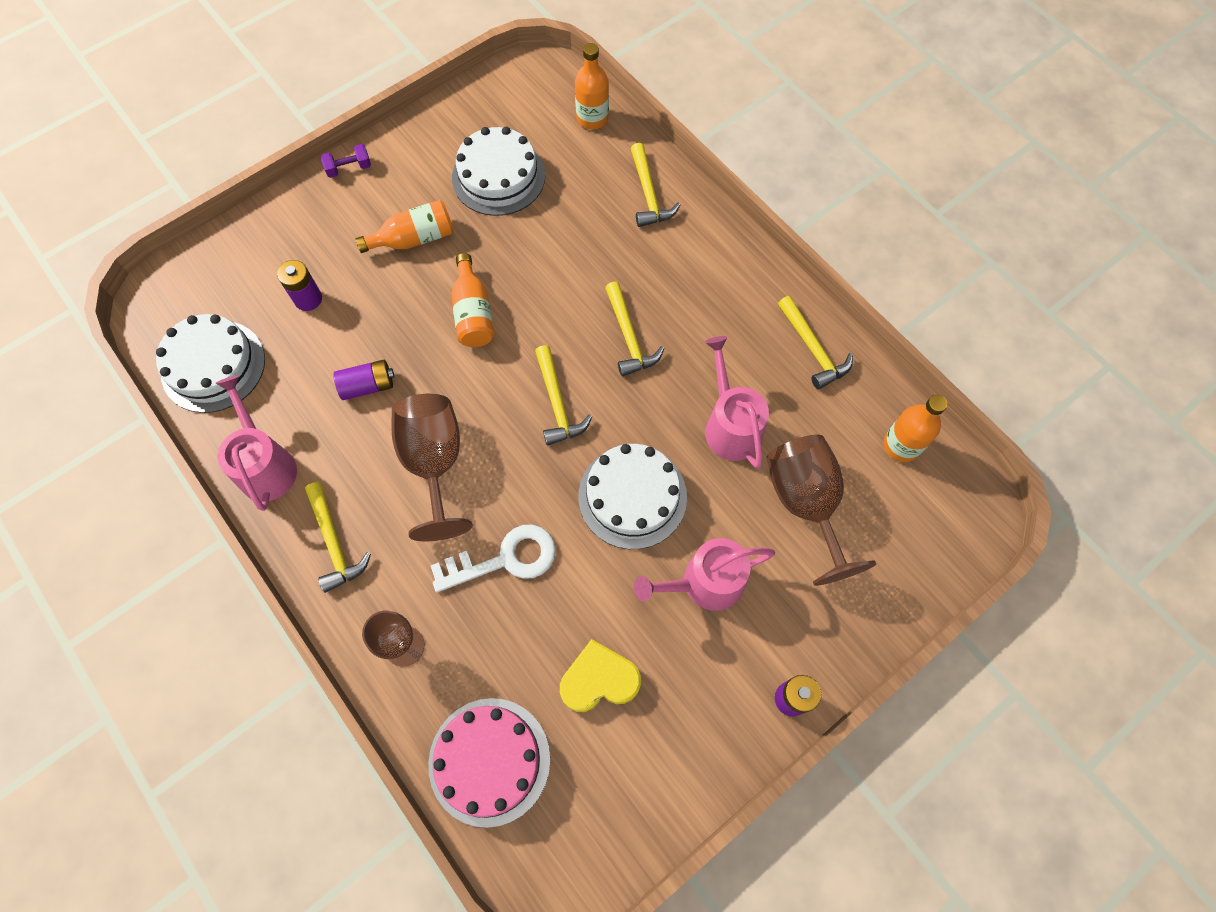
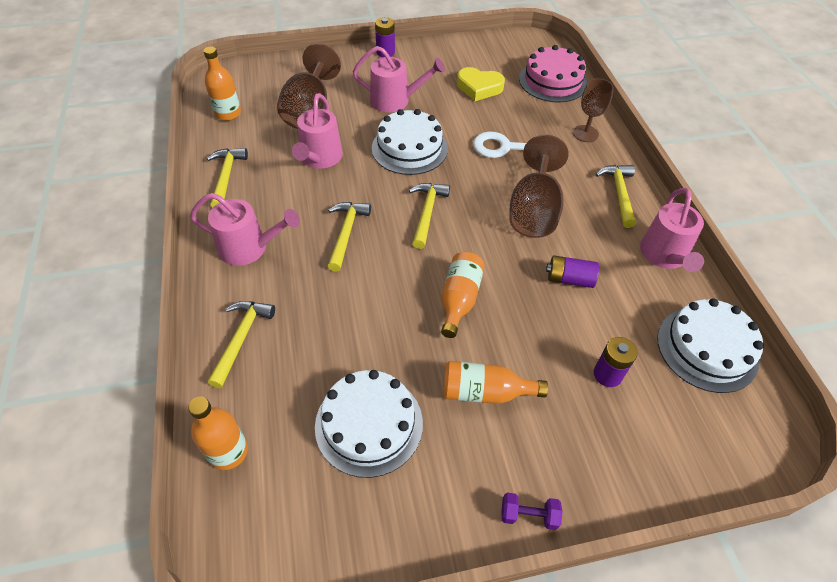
camera: 155 degrees left, 15 degrees down
(713, 277) = (249, 248): none -> pink watering can

